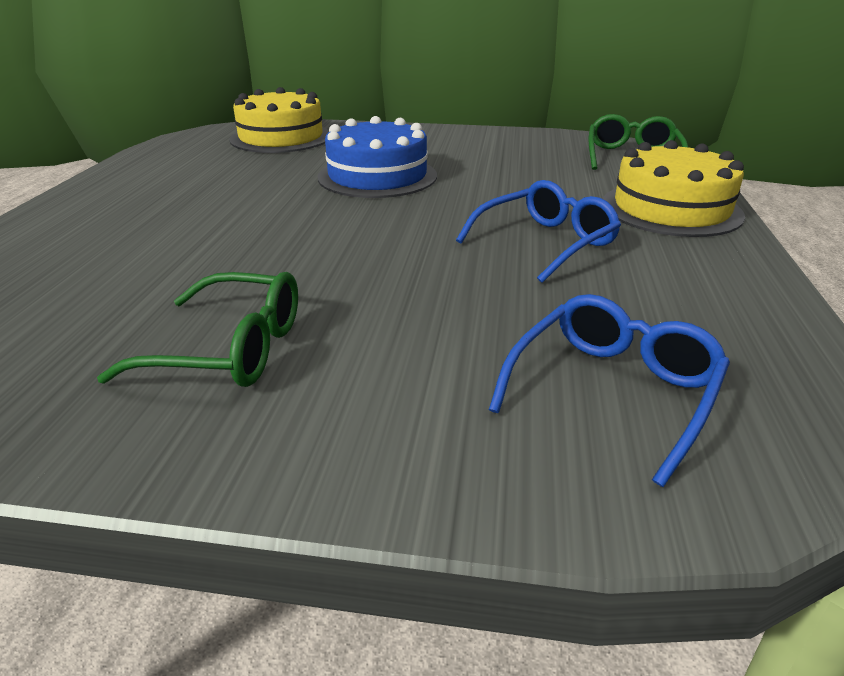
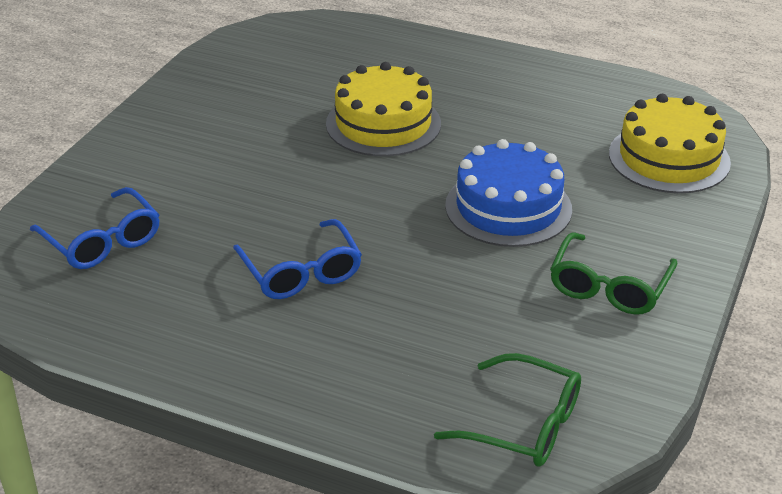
camera: 105 degrees right, 5 degrees up
(231, 349) = (227, 124): green glasses -> green glasses (608, 287)
(671, 209) = (338, 382): yellow cake -> yellow cake (383, 124)

